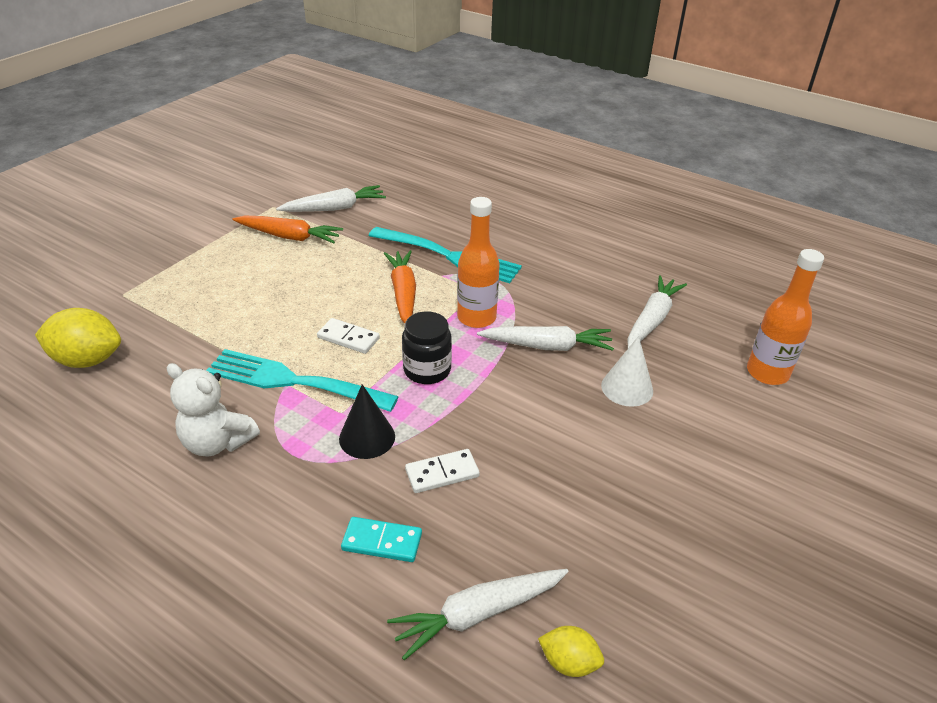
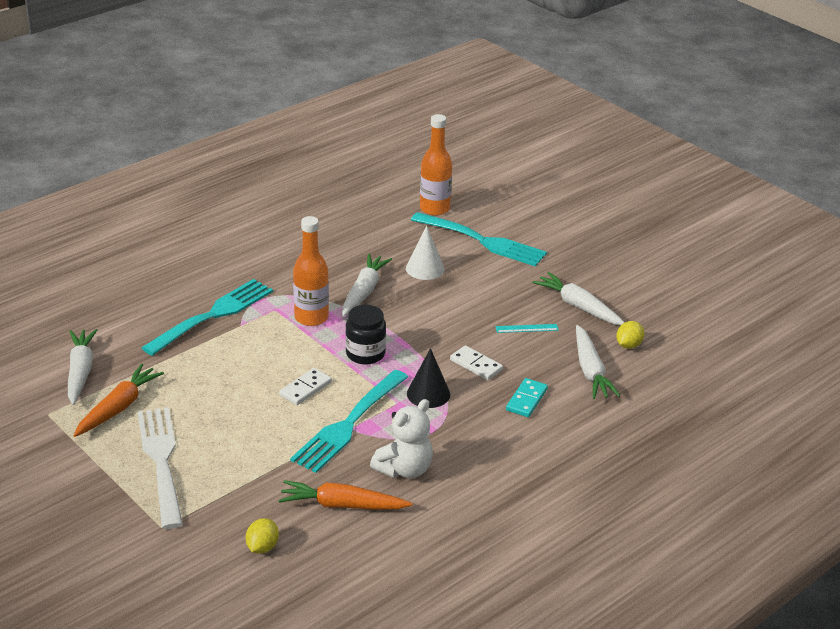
camera: 75 degrees left, 5 degrees down
(88, 360) = (262, 547): yellow lemon -> yellow lemon, size x0.56
(216, 274) = (161, 461): none -> white fork
(403, 293) = (256, 350): orange carrot -> orange carrot (342, 505)
(442, 473) = (476, 365): white domino -> white domino turned 45 degrees counterclockwise
(549, 515) = (527, 328): none -> turquoise ruler
(652, 319) = (355, 237): white carrot -> white carrot (578, 306)
(730, 432) = (482, 241): none -> turquoise fork

